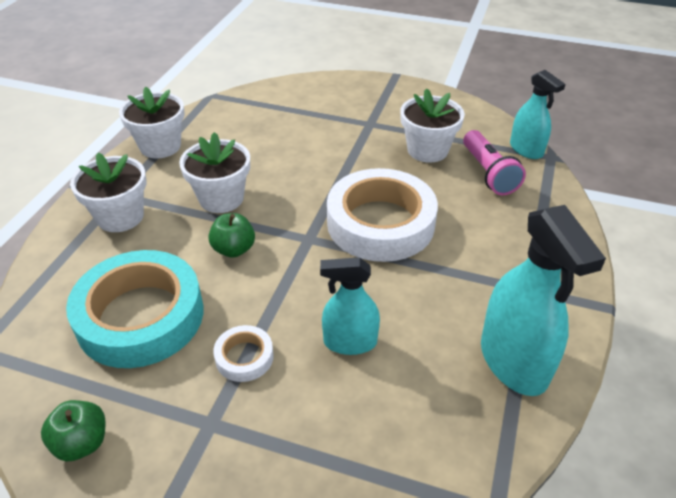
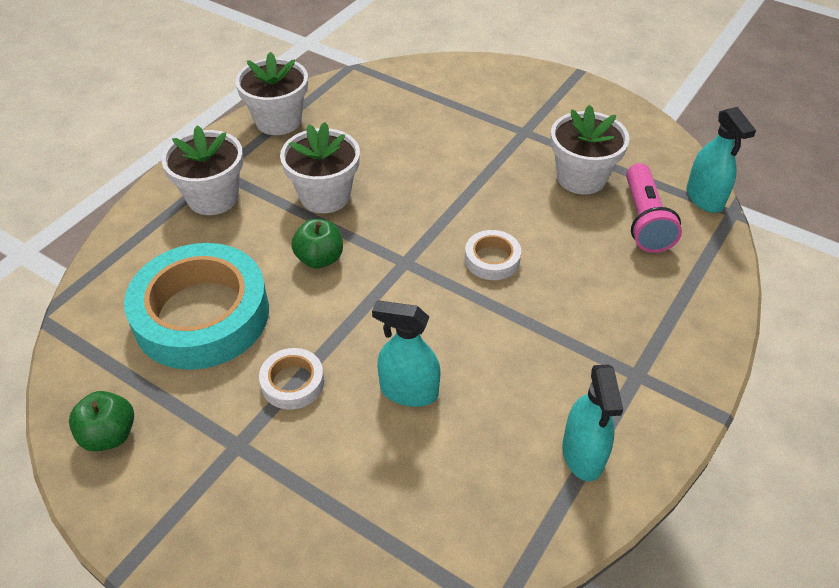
camera: 15 degrees right, 5 degrees up
(380, 223) = (492, 259): white tape -> white tape, size x0.44
(513, 361) = (583, 454): turquoise spray bottle -> turquoise spray bottle, size x0.61

